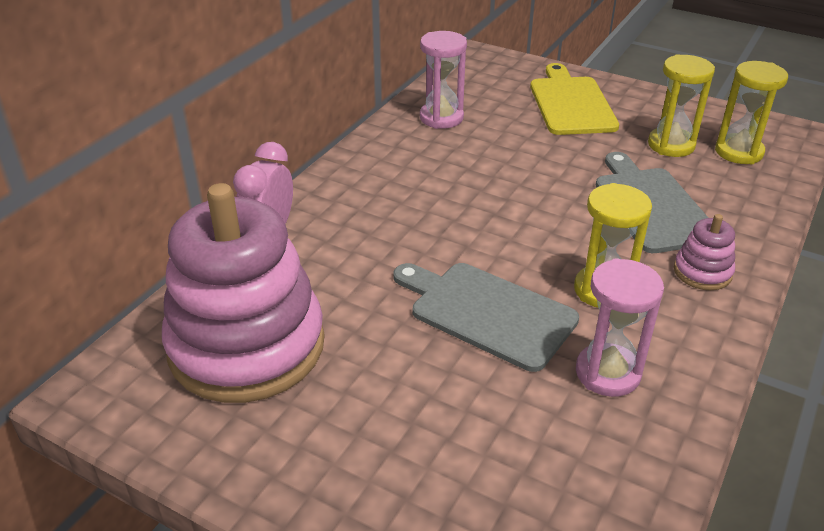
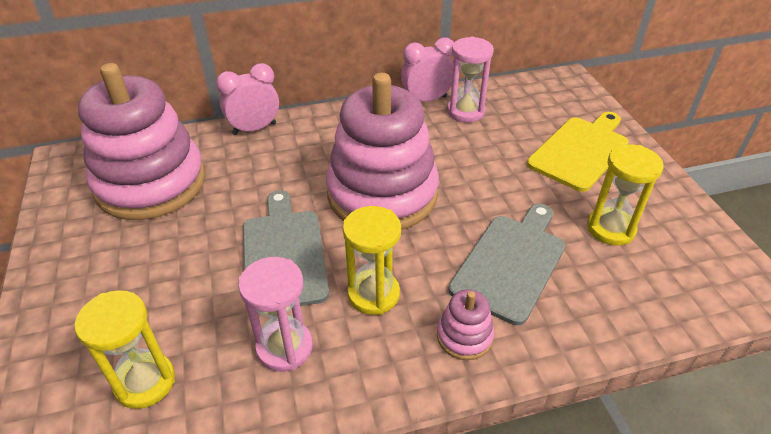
camera: 45 degrees right, 5 degrees up
(392, 125) = (426, 100): none -> pink clock
(484, 217) = (382, 194): none -> pink stacking toy
(738, 152) = (666, 271): yellow hourglass -> yellow hourglass (145, 382)

